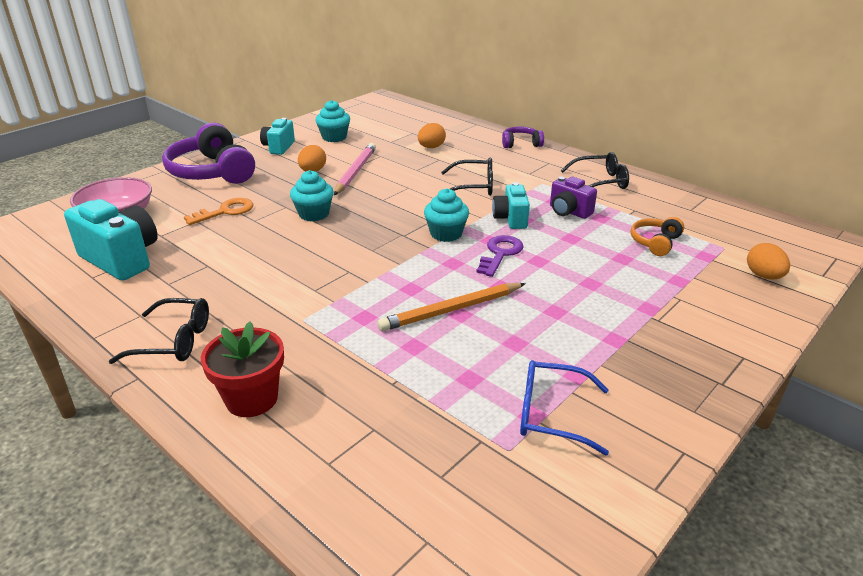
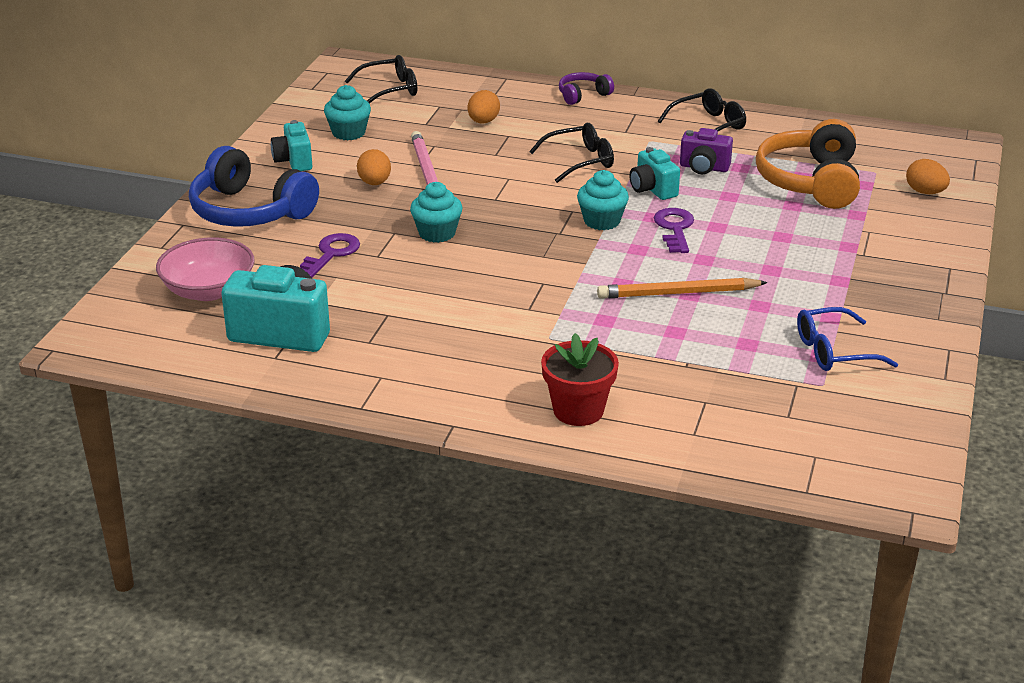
camera: 25 degrees left, 0 degrees up
(174, 341) = (447, 388): black glasses -> black glasses (390, 90)
(212, 172) = (249, 211): purple headphones -> blue headphones
(225, 211) = (331, 254): orange key -> purple key
(451, 310) = (677, 293): orange pencil -> orange pencil turned 45 degrees clockwise
(655, 242) = (810, 182): orange headphones -> orange headphones, size x2.02

